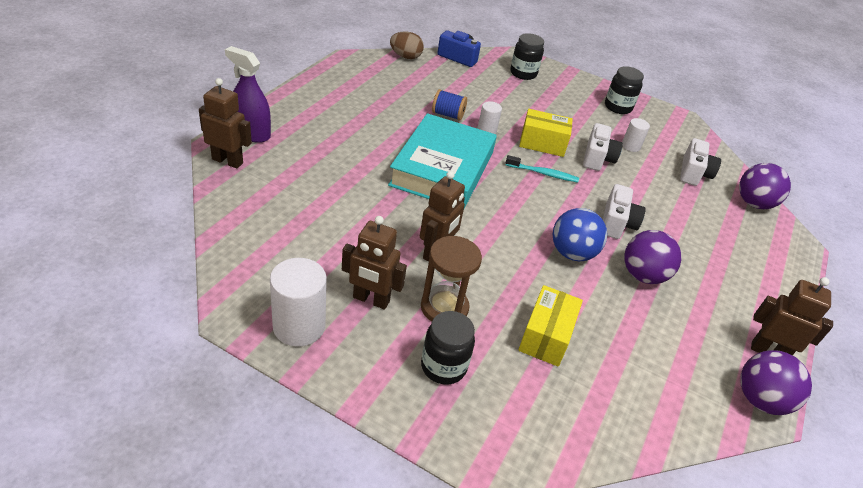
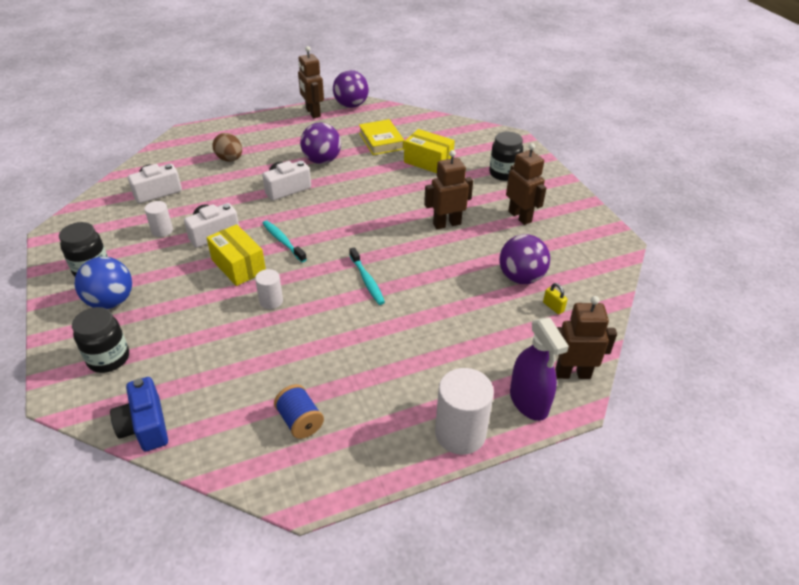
camera: 135 degrees left, 0 degrees up
(227, 161) = (572, 373): brown robot -> brown robot turned 120 degrees clockwise
(271, 207) = (553, 307): none -> yellow padlock
(299, 326) = (578, 221): white cylinder -> white cylinder (460, 433)
(405, 56) = (216, 462): brown egg -> brown egg (230, 159)
(442, 169) = (367, 280): turquoise book -> turquoise toothbrush
(444, 307) = (475, 195): brown hourglass -> none
(447, 115) = (286, 336): blue spool -> blue spool (300, 421)
(546, 336) = (428, 162): yellow box -> yellow box turned 60 degrees clockwise
(572, 253) = (349, 187): blue ball -> blue ball (111, 301)
(634, 344) = (381, 141): none -> yellow book
(753, 203) = (159, 159): purple ball -> purple ball (521, 277)

